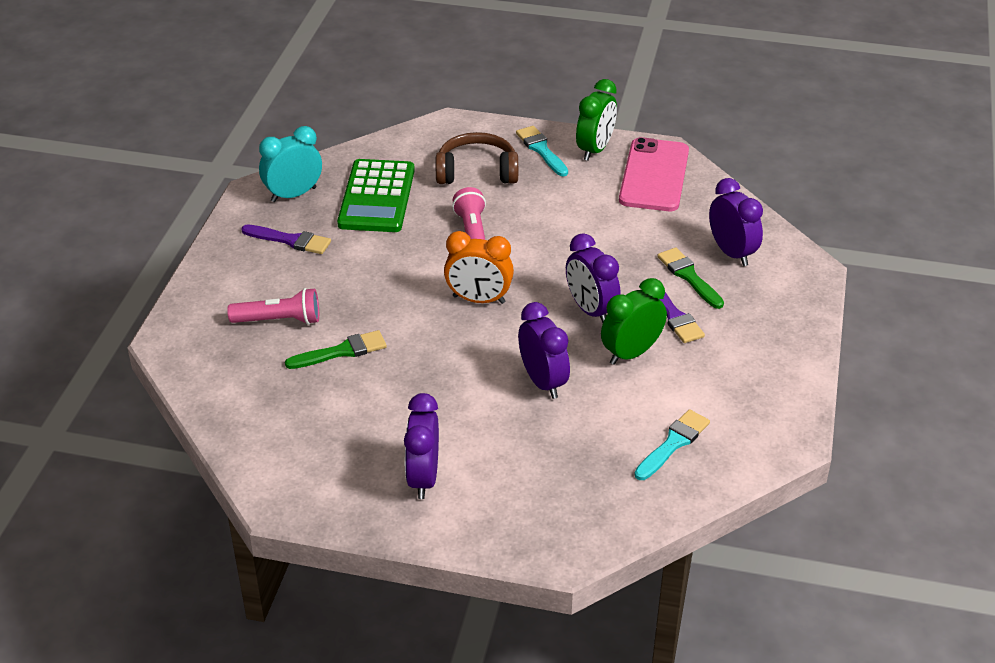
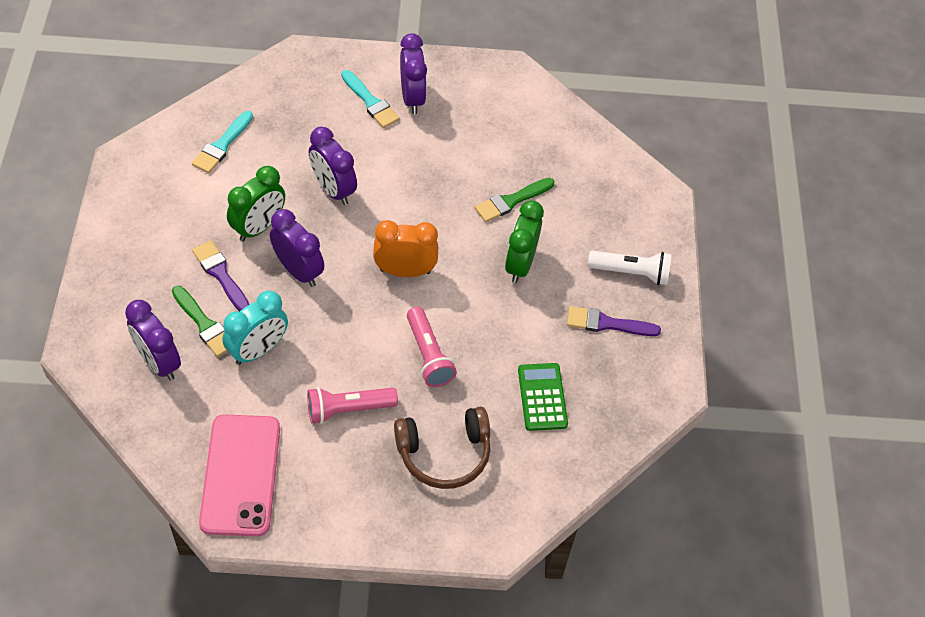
camera: 165 degrees right, 15 degrees up
(244, 276) = (631, 273): none -> white flashlight
(279, 320) = (577, 227): pink flashlight -> pink flashlight (348, 409)
(293, 195) = (630, 389): turquoise clock -> turquoise clock (258, 350)
(376, 197) = (542, 397): green calculator -> green calculator, size x0.62
(541, 150) = (376, 503): turquoise brush -> turquoise brush (371, 102)
(595, 150) = (312, 513): green clock -> green clock (520, 264)

